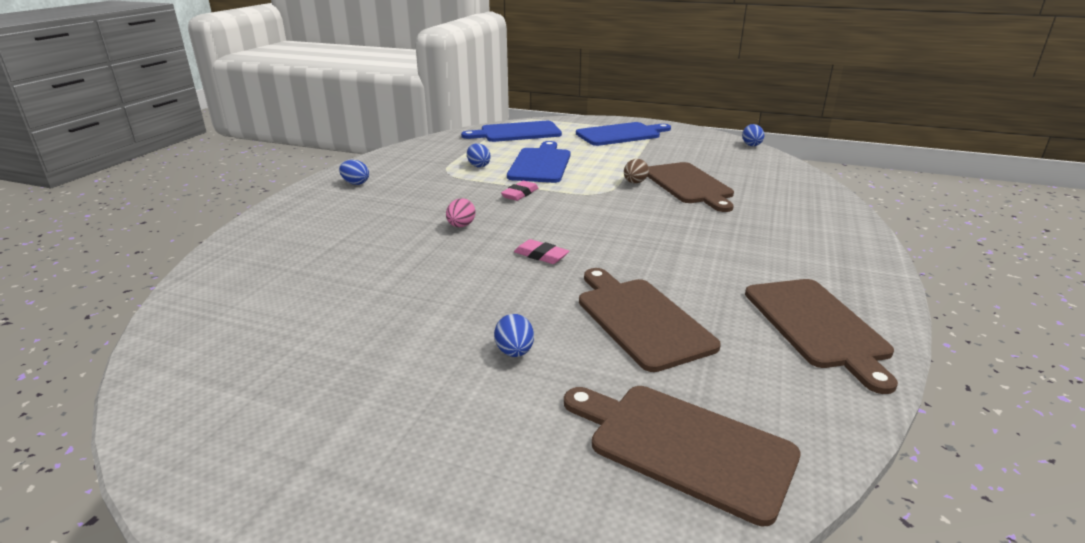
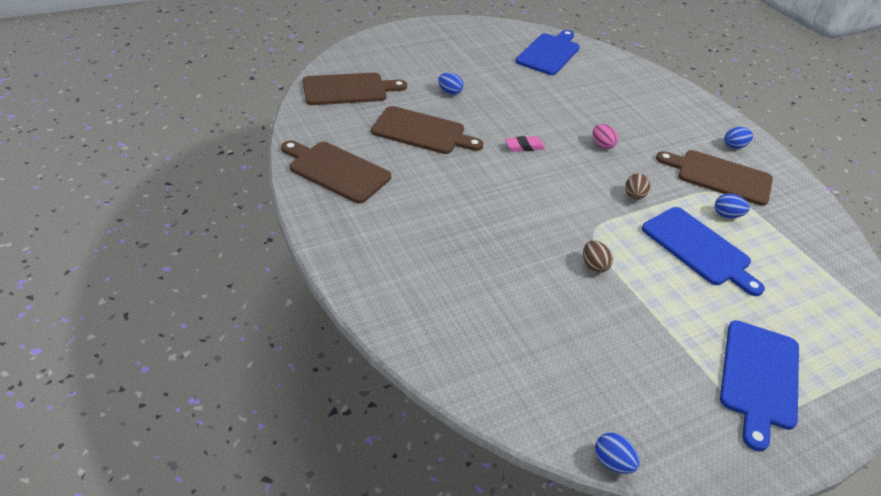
camera: 130 degrees right, 15 degrees up
(517, 132) = (830, 301): blue cutting board -> blue cutting board (549, 53)
(520, 194) = (634, 196): pink eraser -> brown egg
(688, 185) = (553, 291): brown cutting board -> brown cutting board (719, 176)

